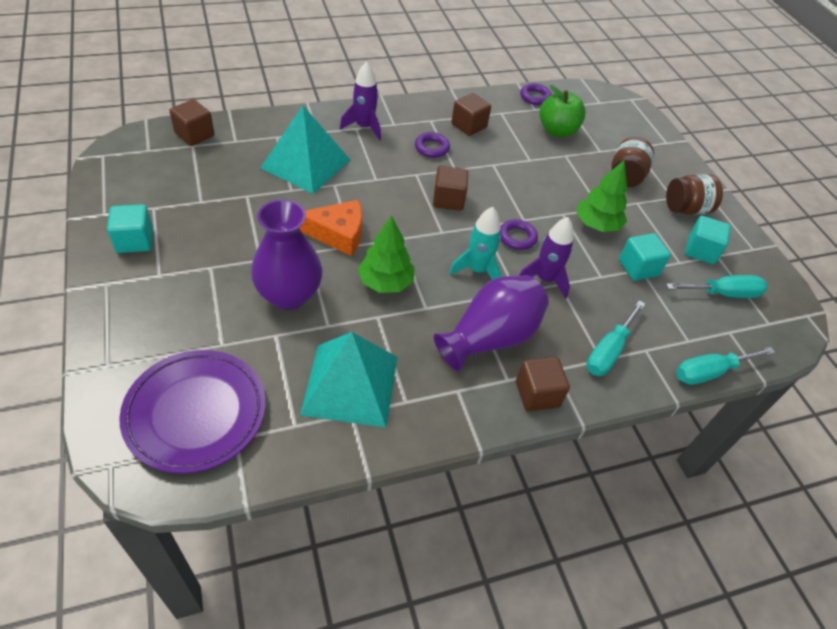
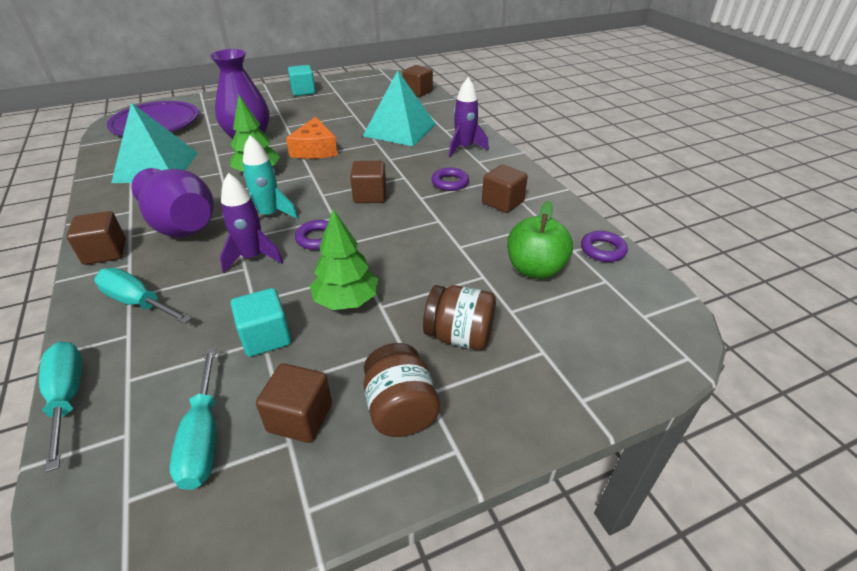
camera: 90 degrees right, 10 degrees down
(700, 251) = (300, 418): turquoise cube -> brown cube

